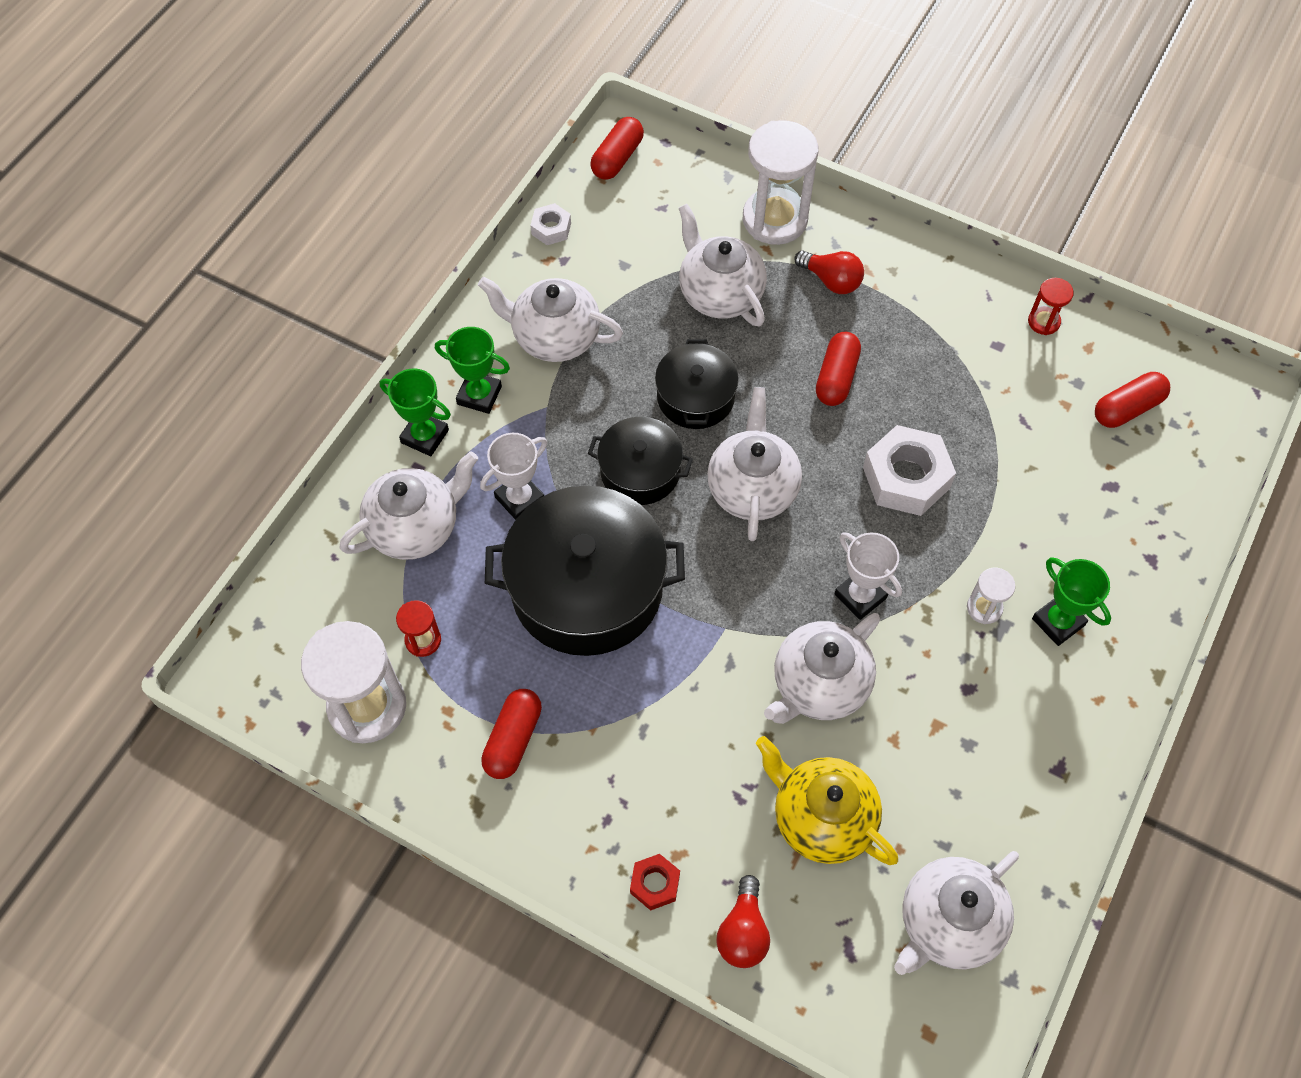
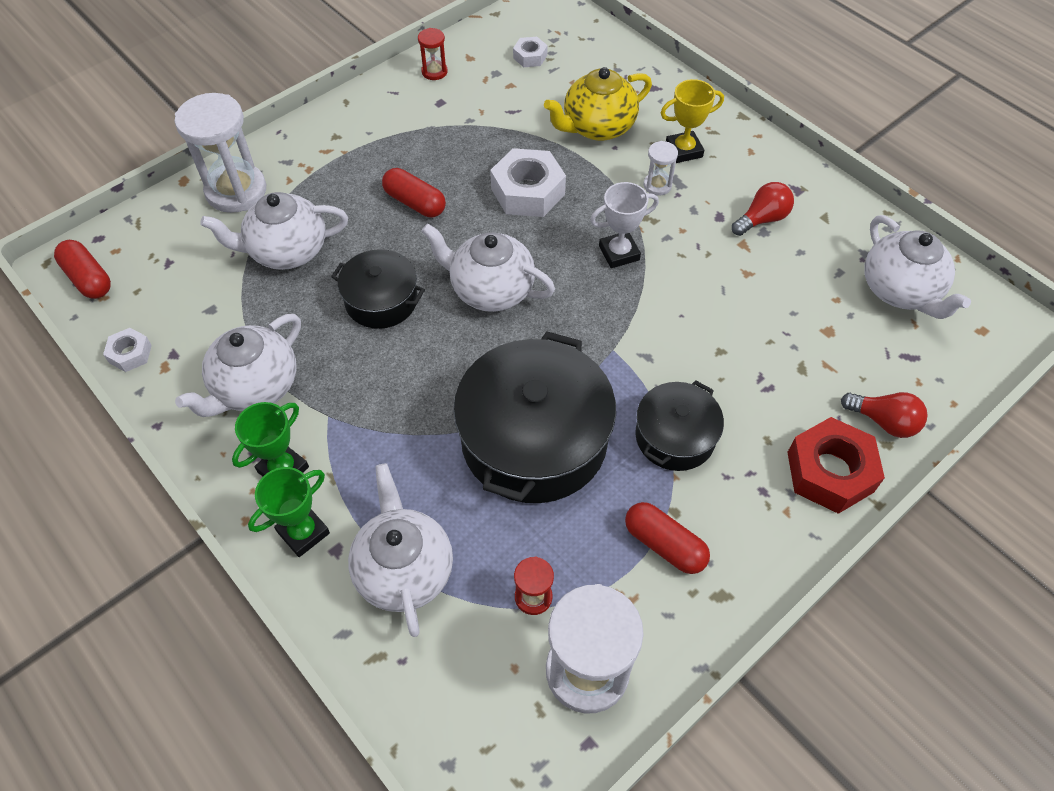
camera: 70 degrees left, 5 degrees down
(520, 499) = (416, 467): white trophy -> none
(640, 471) = (435, 363): black pot -> black pot (675, 436)
(655, 884) = (830, 472): red nut -> red nut, size x1.93
(818, 685) = (686, 304): white teapot -> none
(821, 818) = (799, 339): yellow teapot -> yellow teapot (597, 127)
(831, 281) = (321, 175): red light bulb -> red light bulb (762, 219)
(1058, 622) = (683, 150): green trophy -> yellow trophy
(1127, 408) = (530, 57): red capsule -> white nut

